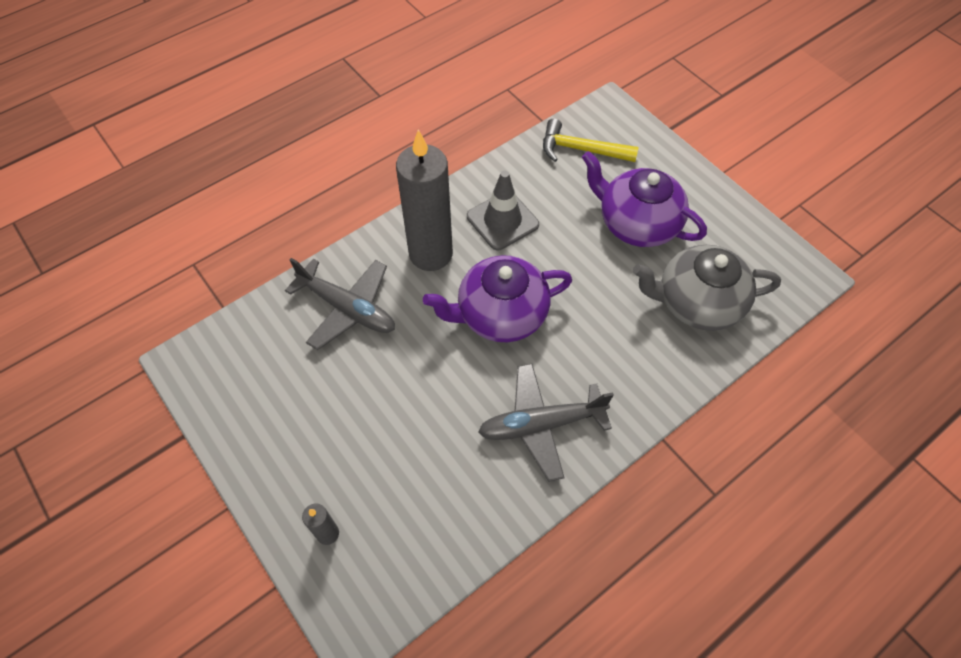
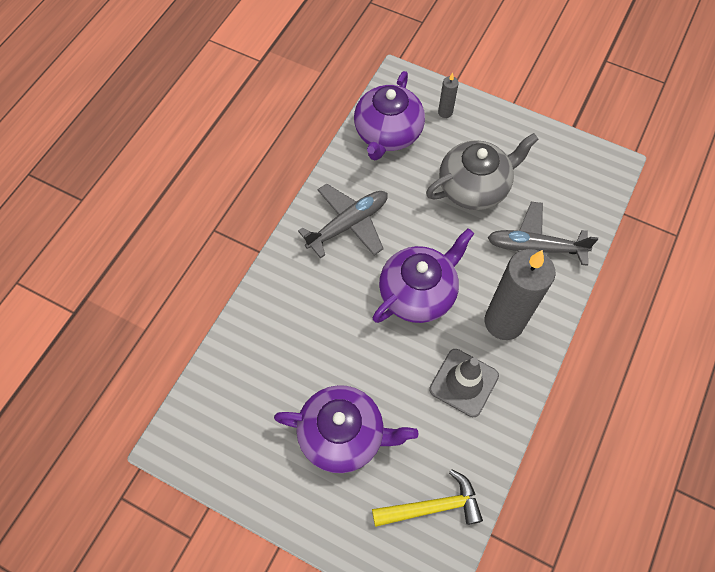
camera: 155 degrees right, 5 degrees up
(426, 535) = (387, 134): none -> purple teapot
(697, 303) = (264, 372): grey teapot -> grey teapot (474, 187)

